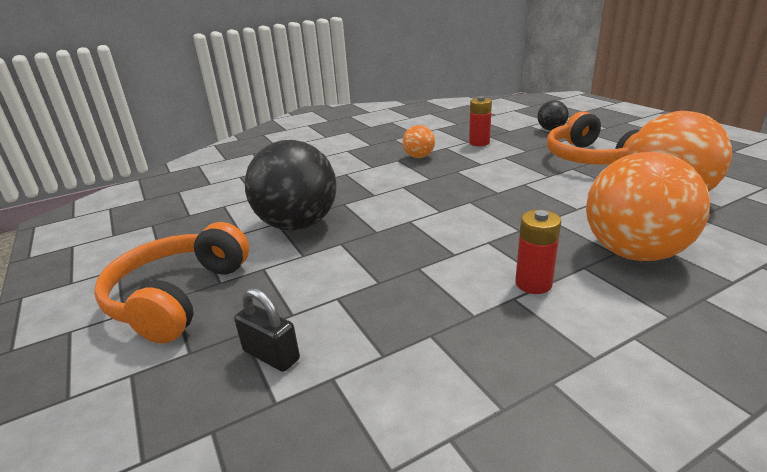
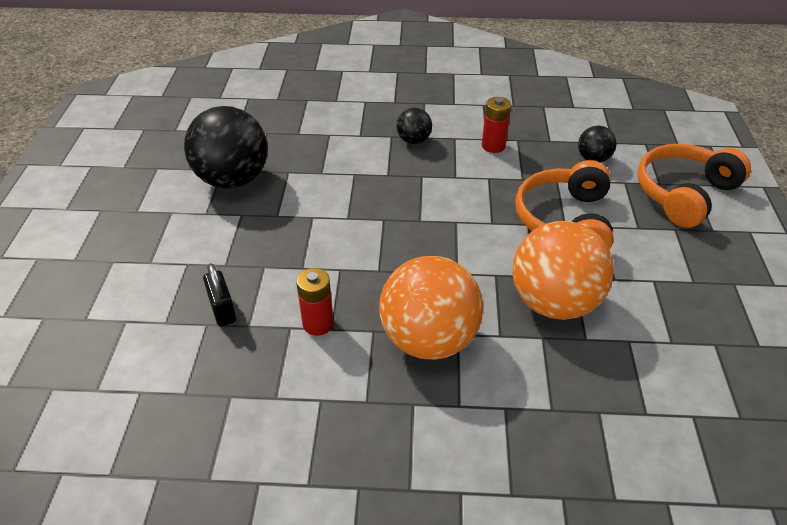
camera: 30 degrees right, 15 degrees up
(178, 296) = (103, 211): orange headphones -> orange headphones (684, 194)
(271, 355) = (111, 286): black padlock -> black padlock (222, 310)
(419, 157) = (414, 140): orange ball -> black ball

